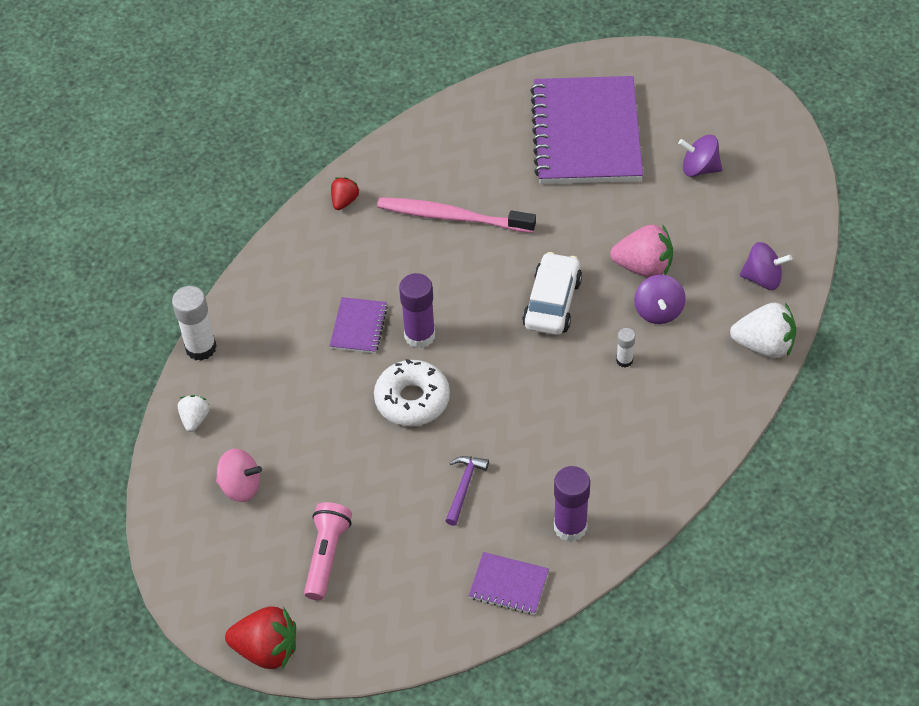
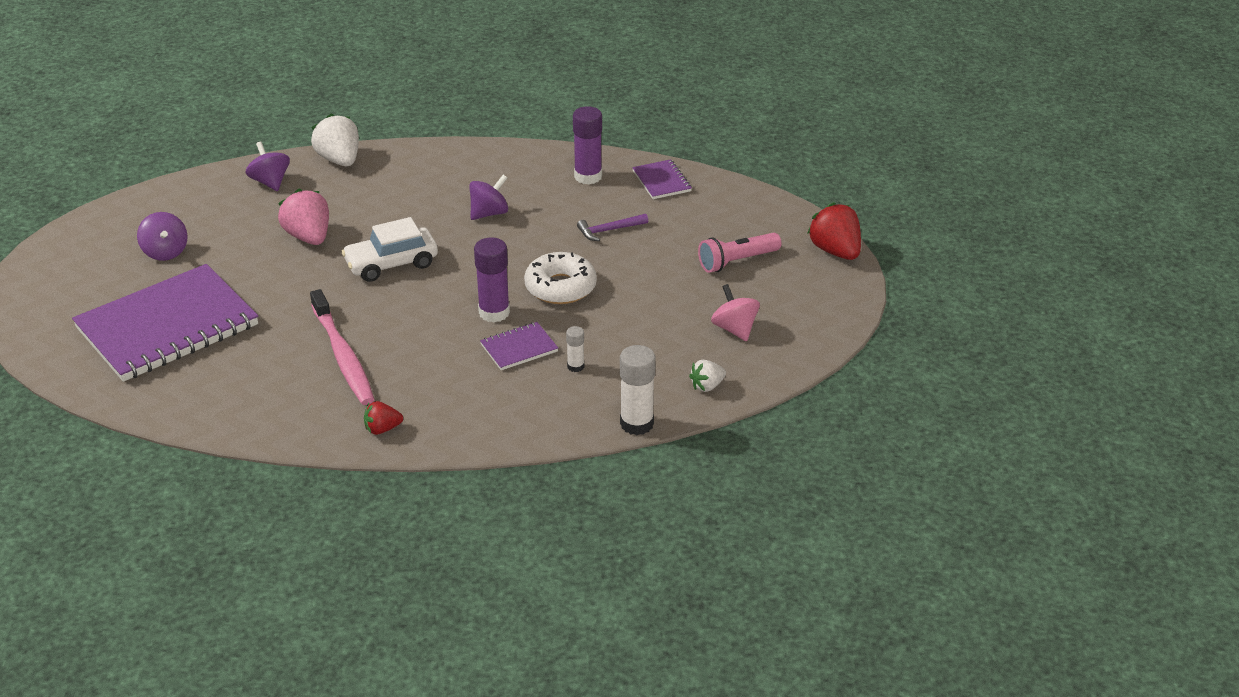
camera: 130 degrees left, 15 degrees down
(624, 360) = (416, 210): white glue stick -> white glue stick (575, 366)
(658, 311) = (350, 214): purple spinning top -> purple spinning top (489, 213)

